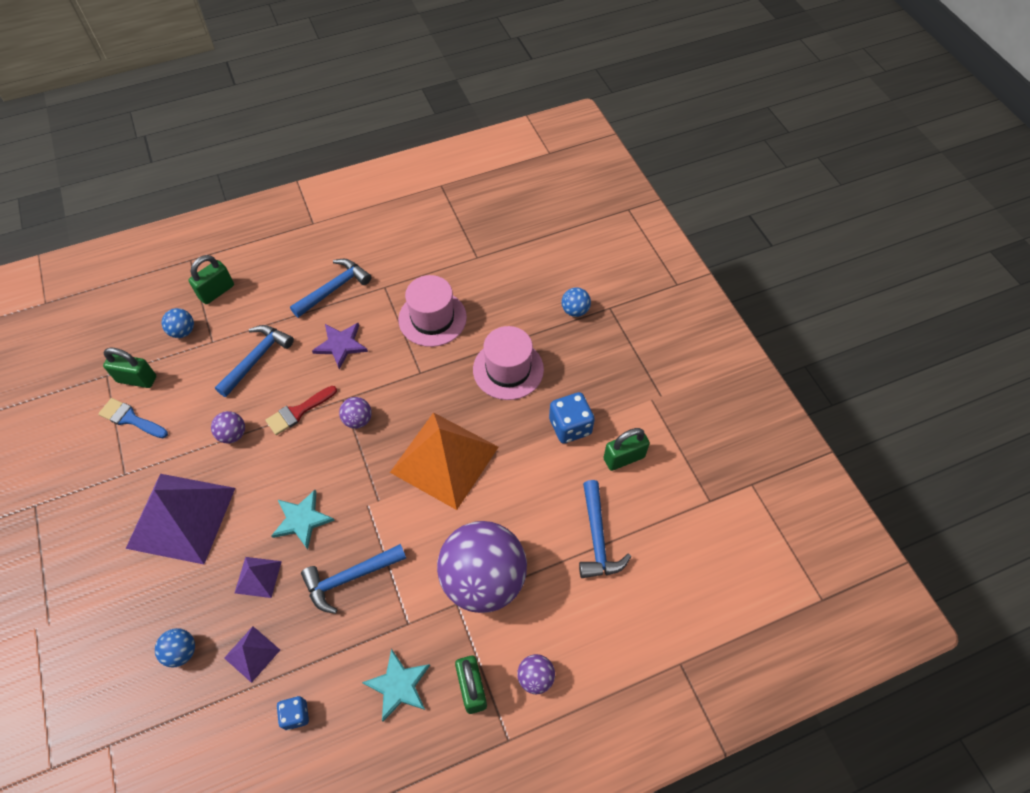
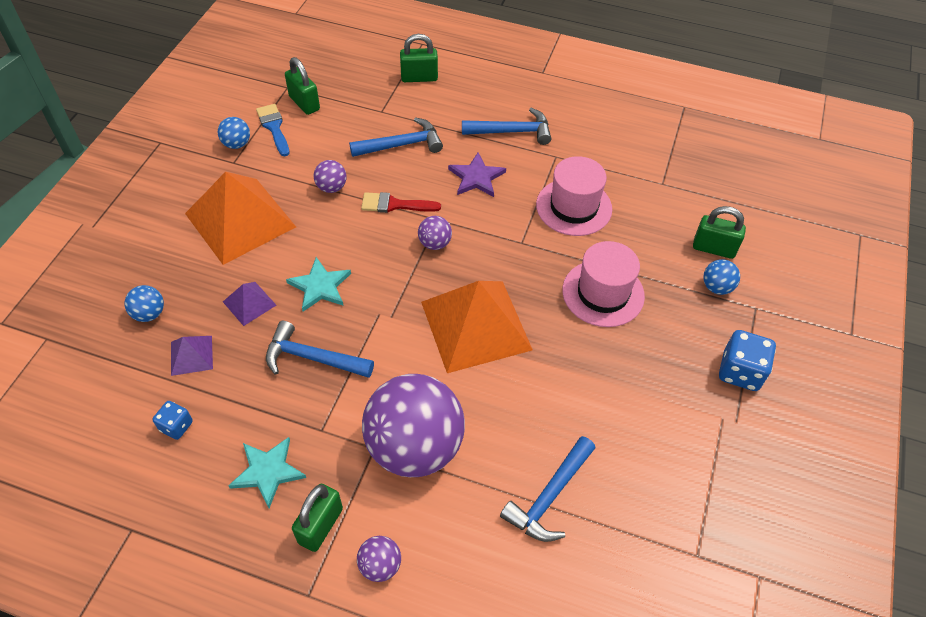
camera: 40 degrees right, 5 degrees down
(181, 517) = (240, 220): purple pyramid -> orange pyramid
(183, 331) = (368, 91): blue ball -> blue ball (237, 144)
(570, 426) = (616, 382): blue dice -> blue dice (740, 372)
(624, 458) = (643, 448): green padlock -> green padlock (713, 248)

